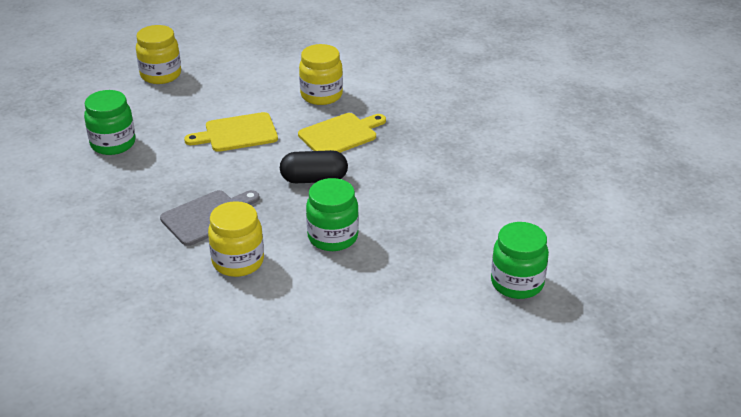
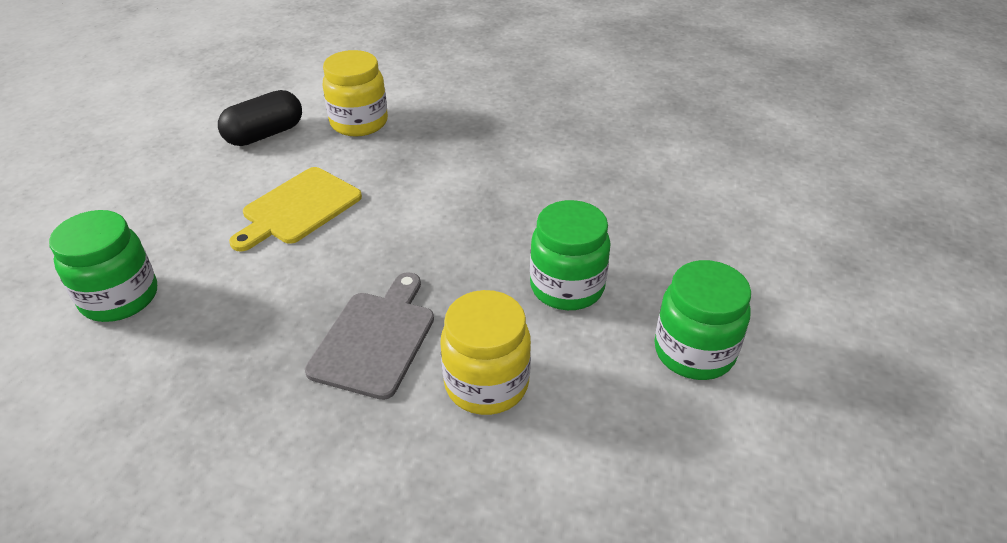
camera: 35 degrees left, 5 degrees up
(161, 75) = (108, 174): yellow jar -> none
(314, 179) = (461, 224): black capsule -> black capsule (265, 134)
(340, 134) = (433, 158): yellow cutting board -> none
(517, 283) = (817, 243): green jar -> green jar (694, 352)

